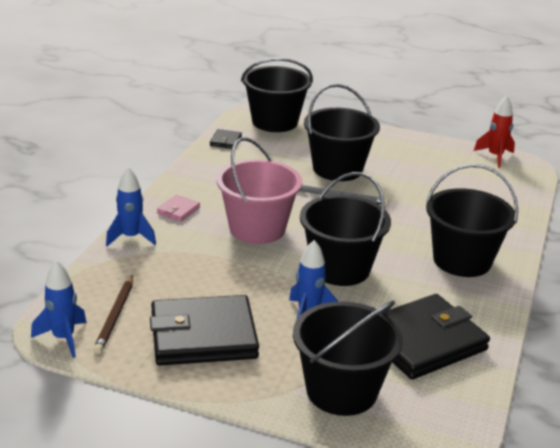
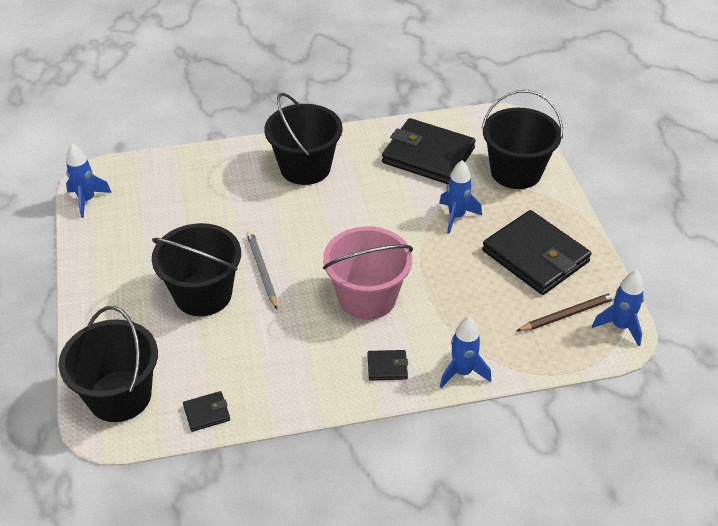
camera: 120 degrees left, 15 degrees up
(178, 210) = (387, 367): pink wallet -> black wallet
(340, 269) = (380, 224): black bucket -> none
(495, 156) = (87, 200): red rocket -> blue rocket

